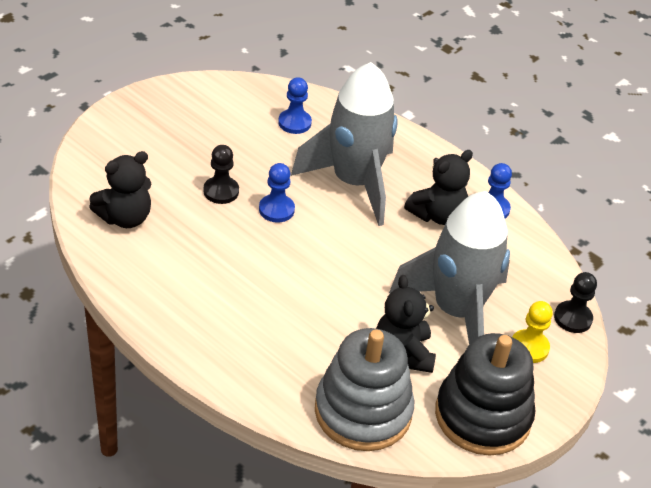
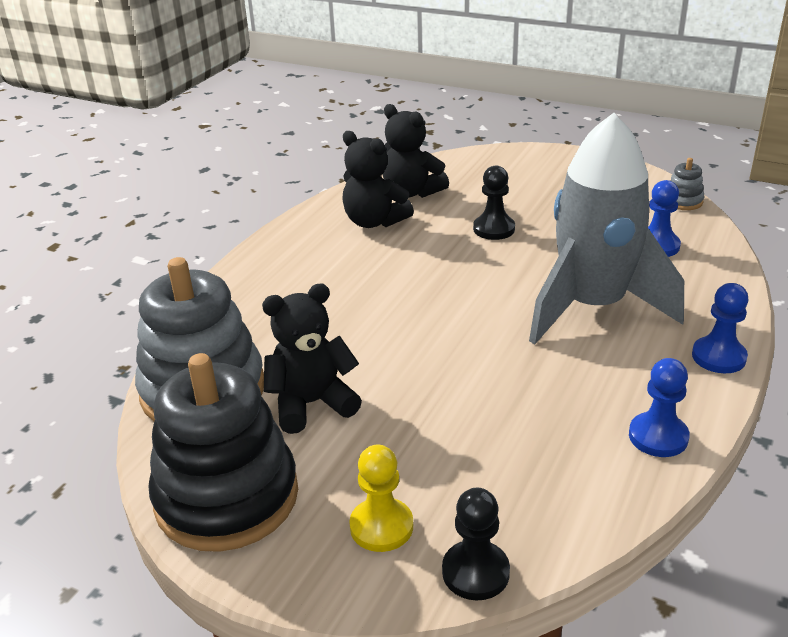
camera: 80 degrees right, 10 degrees down
(241, 84) = (683, 201): none -> grey stacking toy
(276, 210) = (495, 266): blue pawn -> blue pawn (718, 357)
(437, 215) = (594, 385): black teddy bear -> black teddy bear (374, 221)
(456, 311) = (413, 437): grey rocket -> none

